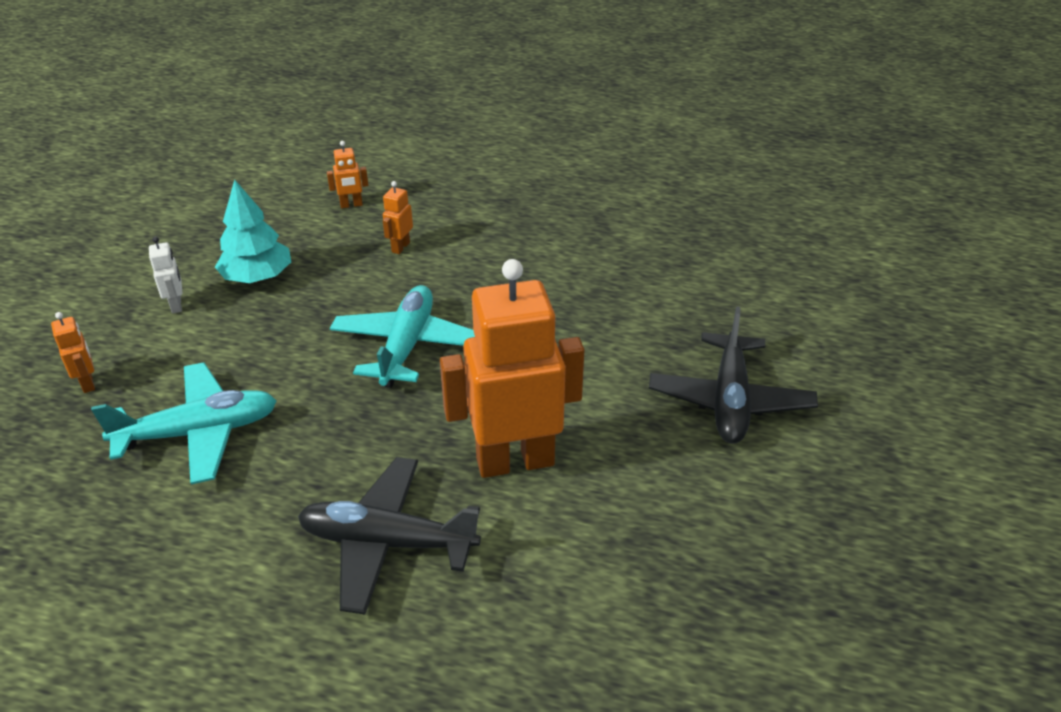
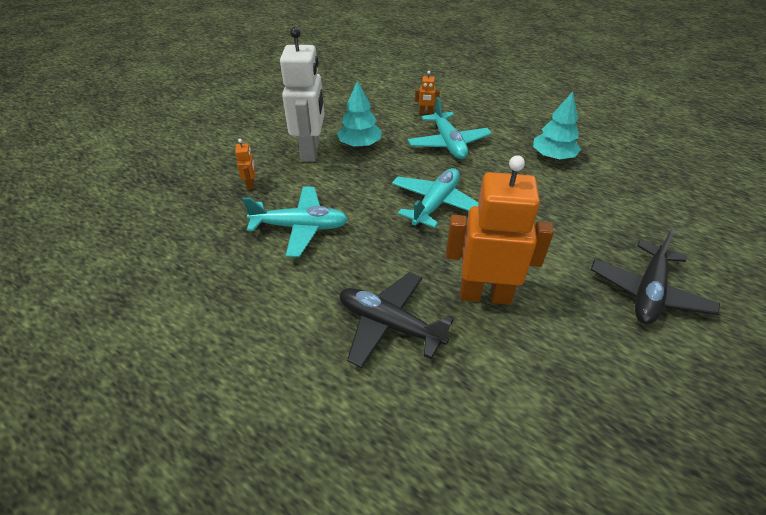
camera: 20 degrees right, 5 degrees up
(177, 305) = (311, 151): white robot -> white robot, size x2.48
(400, 247) = (448, 143): orange robot -> turquoise plane
(560, 236) = (553, 156): none -> turquoise tree

